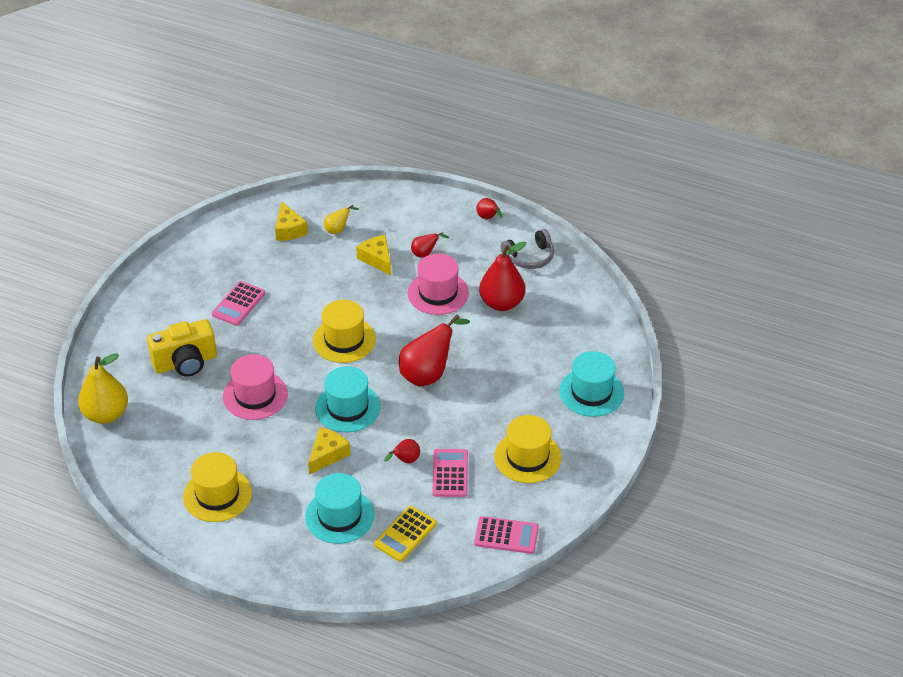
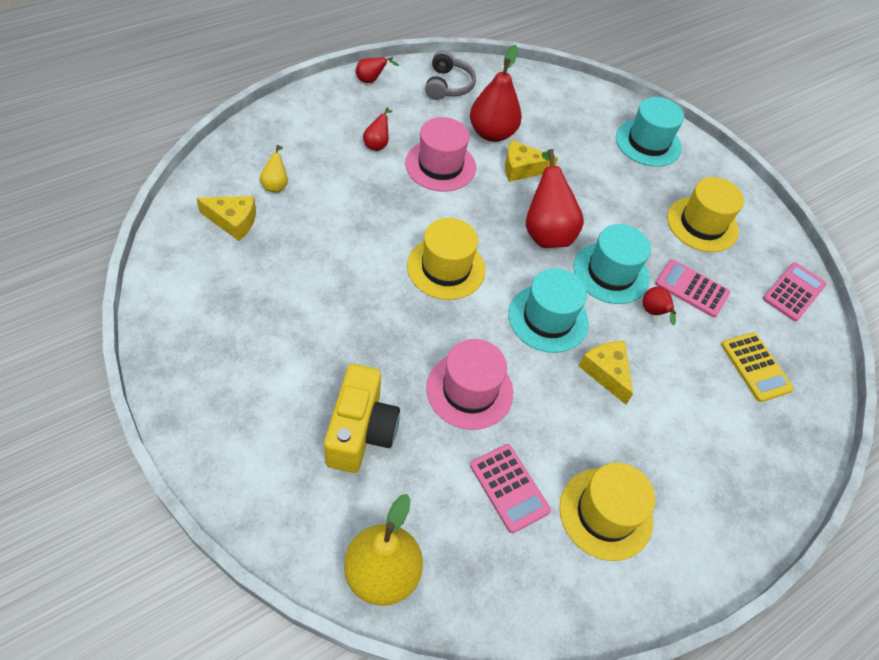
camera: 65 degrees left, 10 degrees up
(238, 304) = (308, 327): pink calculator -> pink calculator (509, 488)
(339, 516) = (702, 409): turquoise hat -> turquoise hat (611, 273)
(377, 259) = (350, 180): yellow cheese -> yellow cheese (522, 168)

